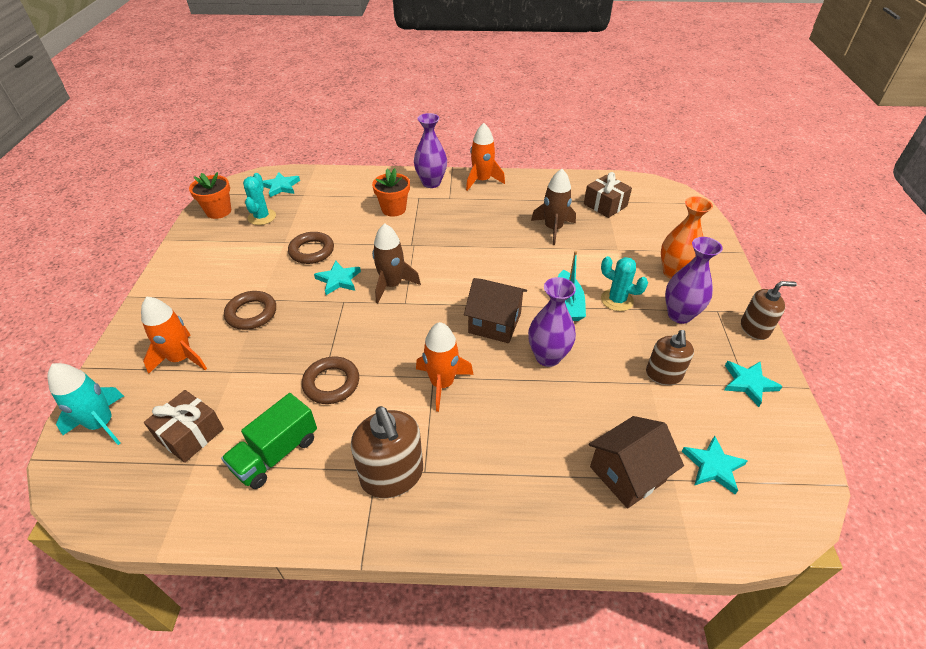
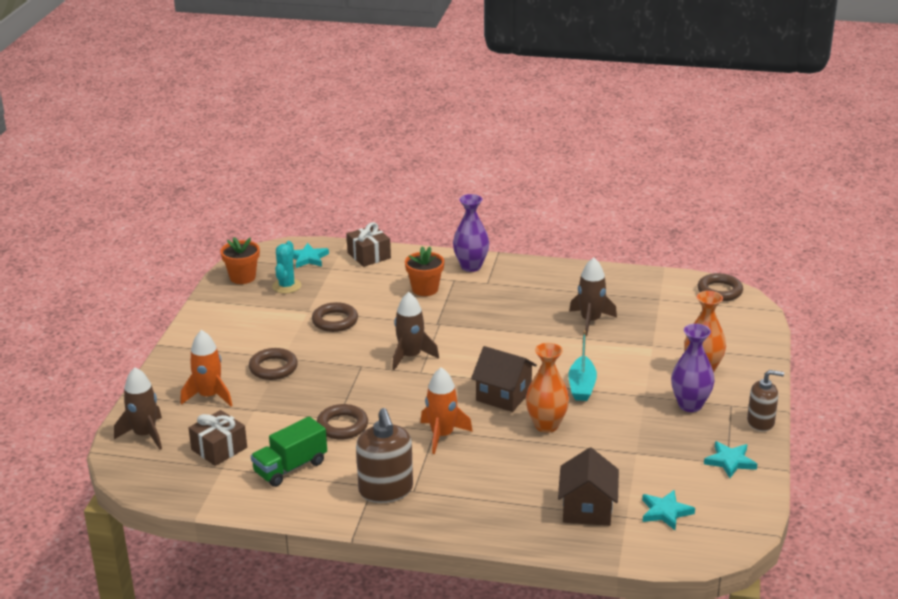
camera: 10 degrees right, 15 degrees down
(101, 424) = (145, 435): turquoise rocket -> brown rocket
(338, 280) = (358, 348): turquoise star -> none
(482, 181) = (528, 268): orange rocket -> none
(548, 357) = (546, 425): purple vase -> orange vase
(605, 205) = (656, 303): brown gift -> brown gift (369, 255)
(617, 300) = (632, 388): turquoise cactus -> none
(627, 474) = (587, 509): brown house -> brown house turned 60 degrees counterclockwise
(654, 189) = (719, 291): none -> brown ring
(663, 375) = (651, 448): brown soap dispenser -> none

